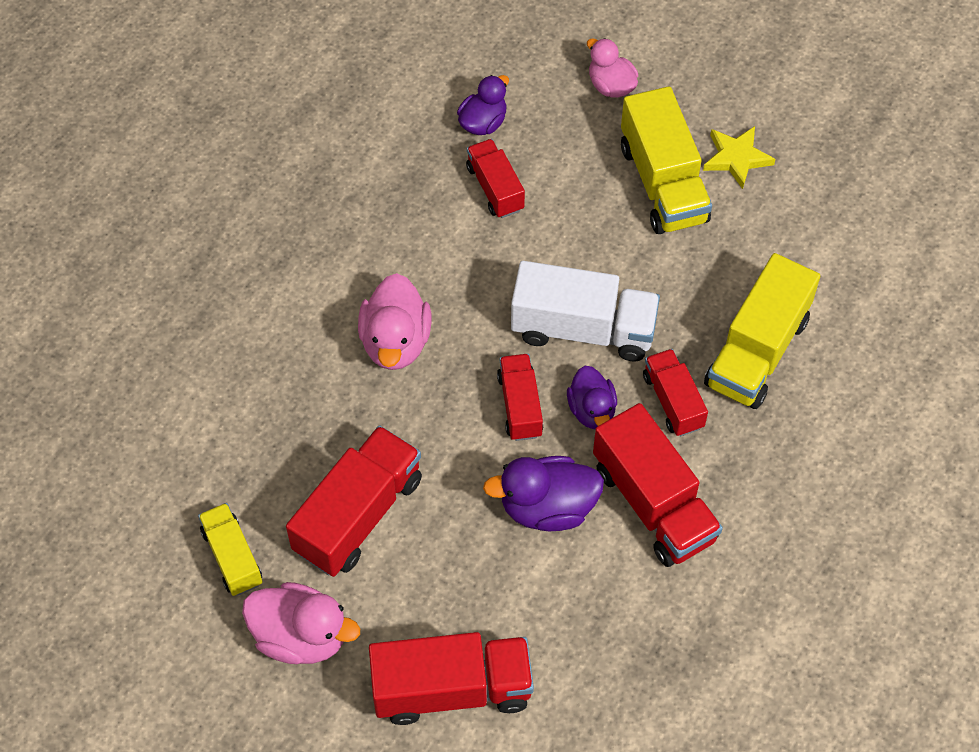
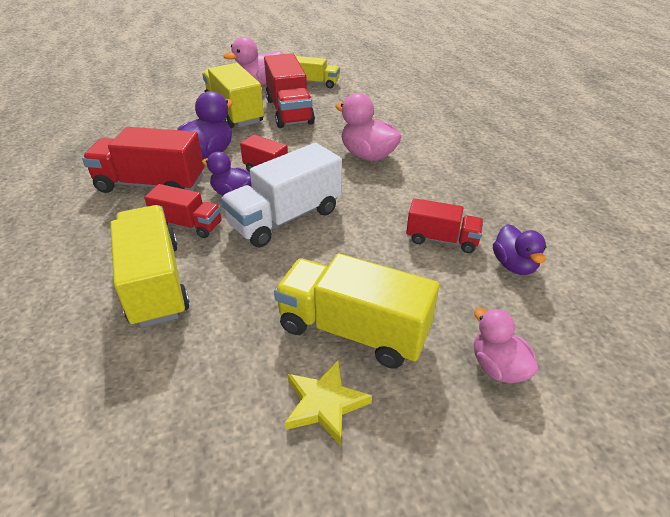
camera: 130 degrees right, 20 degrees down
(424, 579) = (234, 113): none -> yellow truck
(452, 689) = (181, 101): red truck -> none
(611, 85) = (498, 367): pink duck -> pink duck turned 120 degrees counterclockwise

